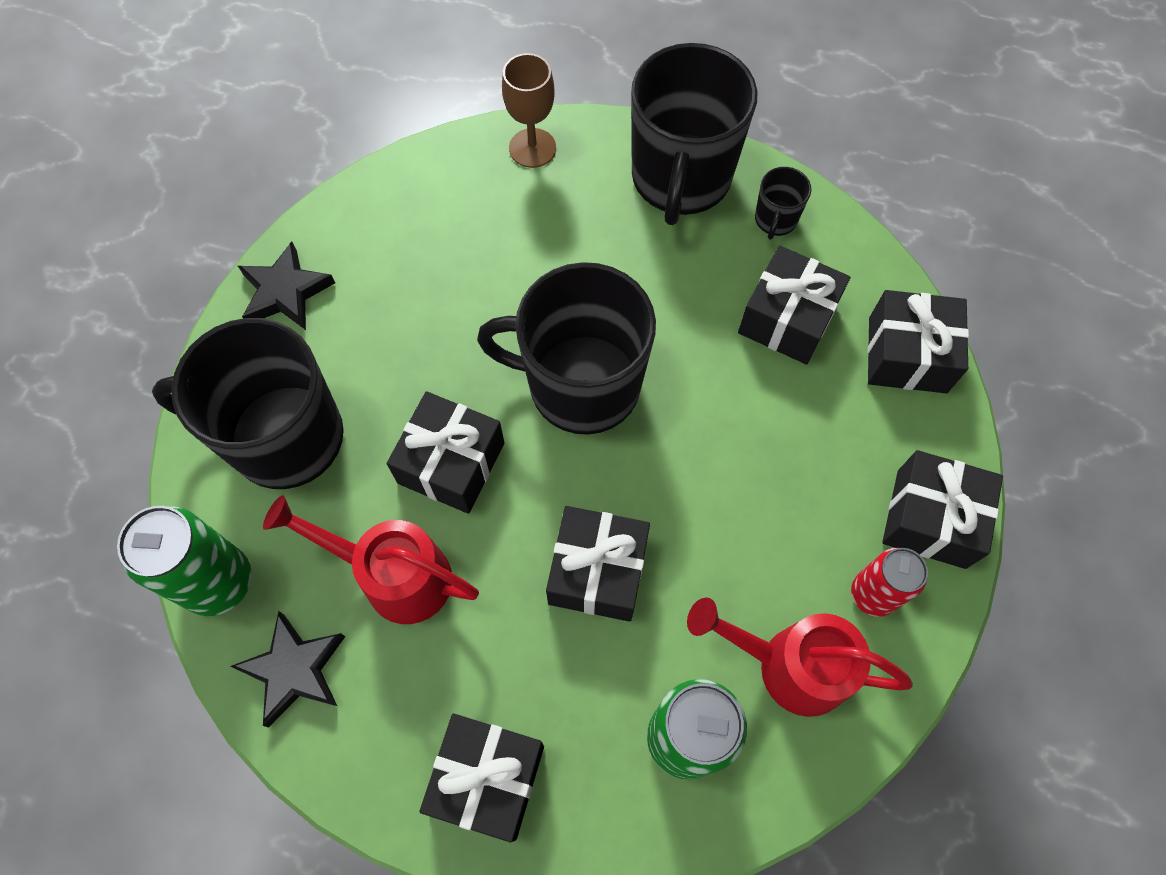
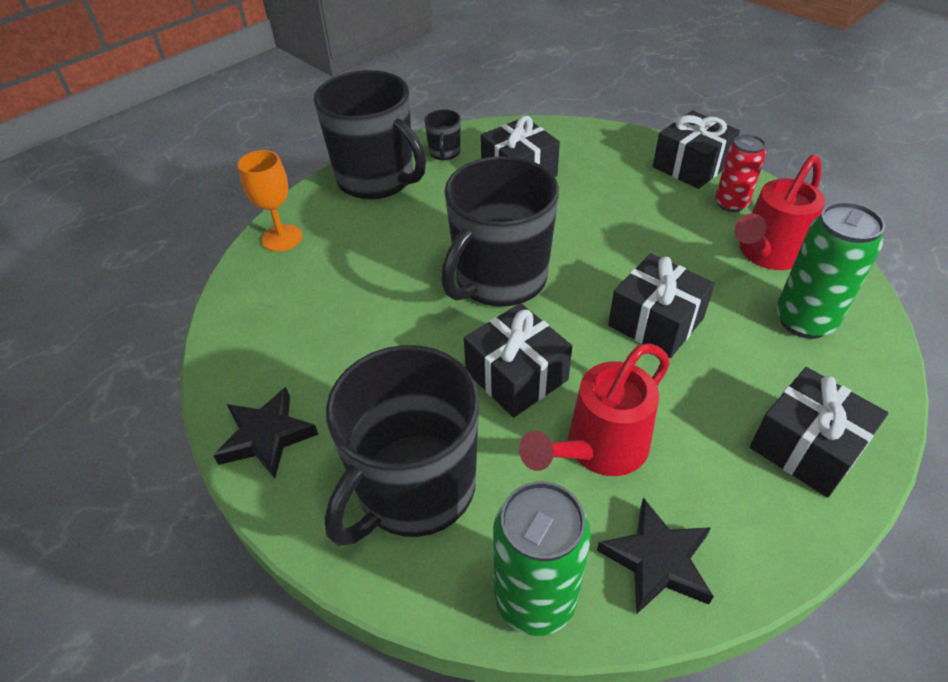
camera: 60 degrees left, 20 degrees down
(532, 148) = (282, 238): brown goblet -> orange goblet
(775, 220) = (444, 153): black mug -> black mug turned 45 degrees clockwise
(907, 354) = (577, 138): black gift -> none

